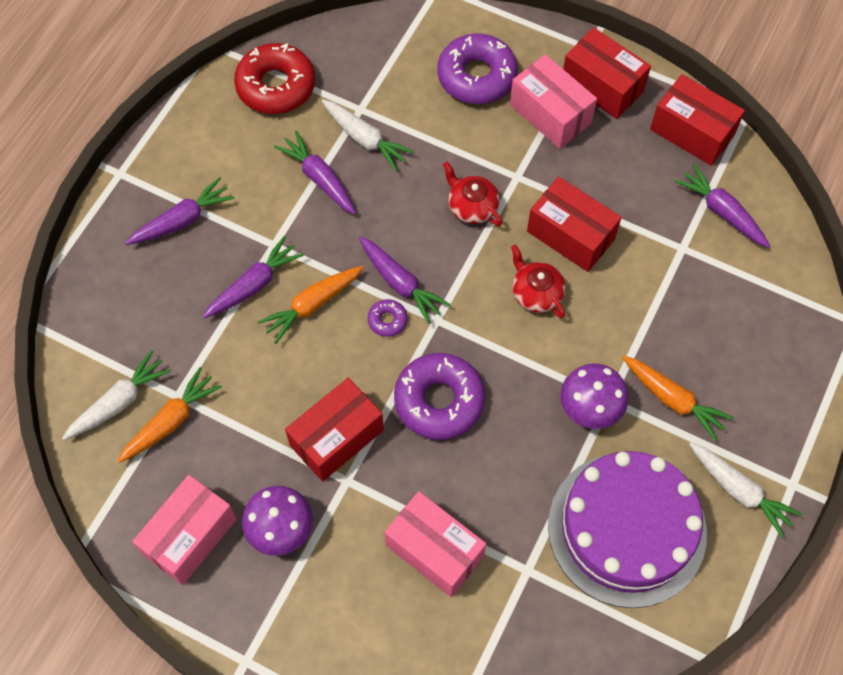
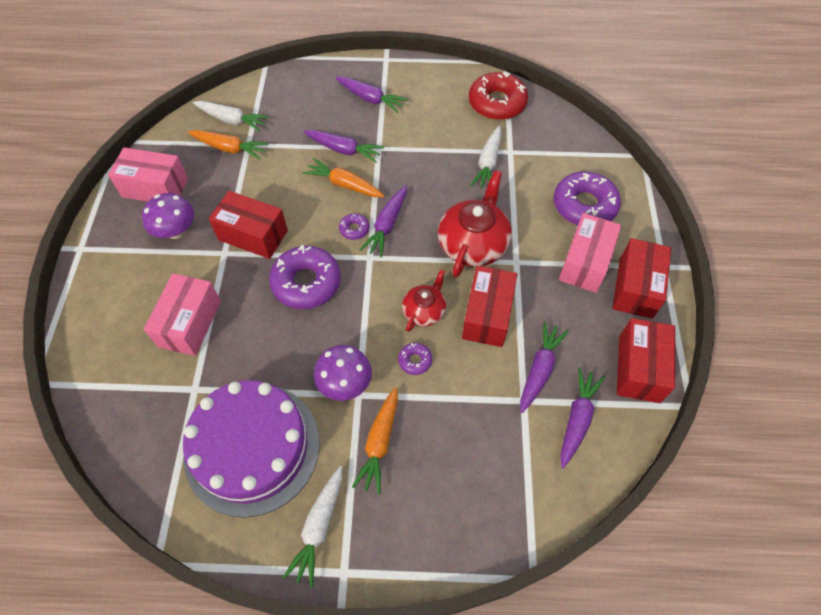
camera: 65 degrees right, 5 degrees down
(319, 178) = (442, 151): purple carrot -> purple carrot (539, 369)
(472, 206) = (473, 243): red teapot -> red teapot, size x1.75
(593, 328) = (415, 360): none -> purple donut

